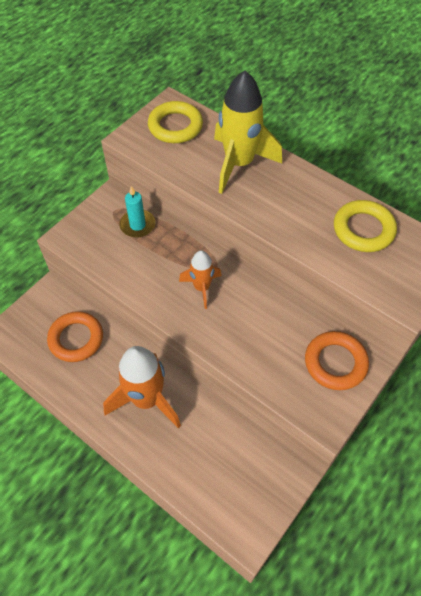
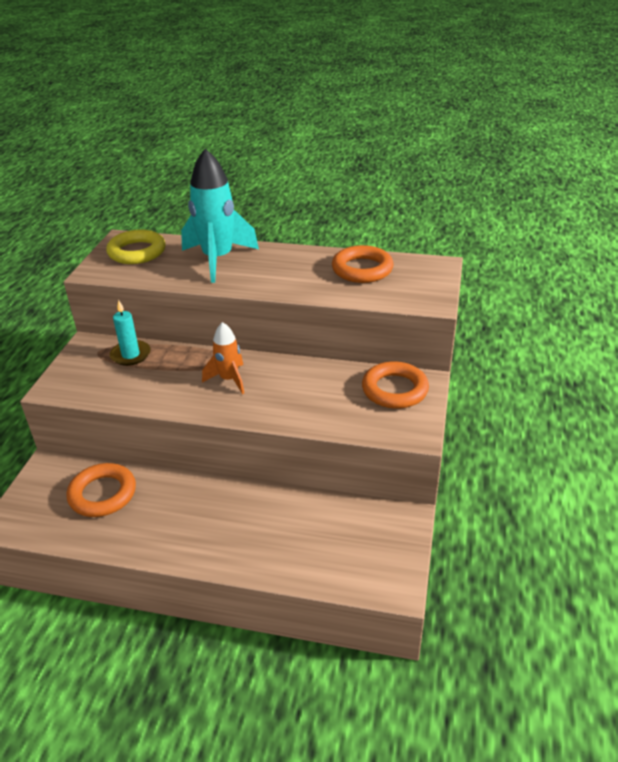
camera: 25 degrees left, 20 degrees down
(146, 399) = (215, 515): orange rocket -> none
(239, 164) = (218, 259): yellow rocket -> turquoise rocket
(363, 229) = (362, 269): yellow ring -> orange ring

